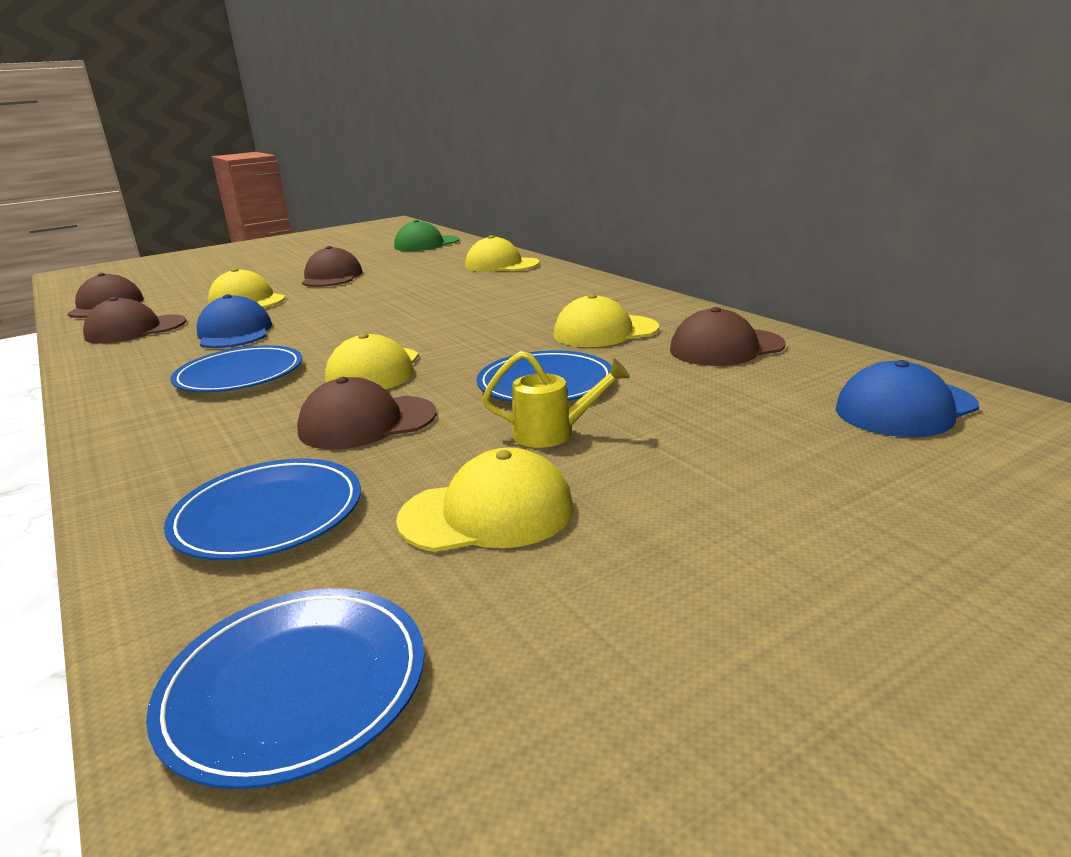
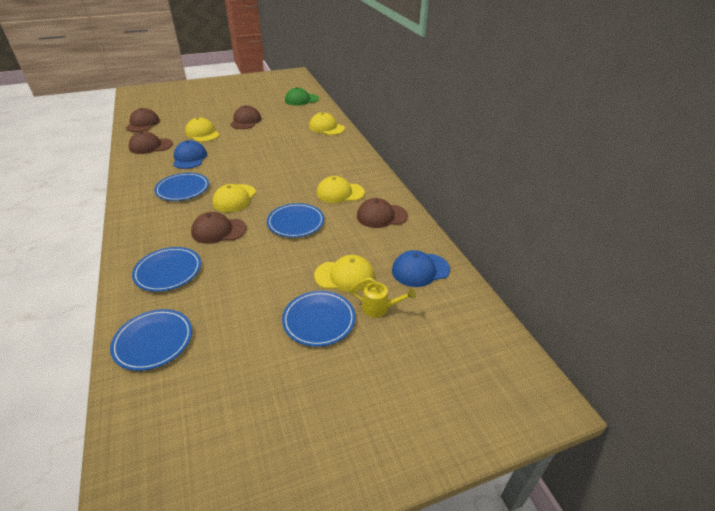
camera: 10 degrees right, 15 degrees up
(487, 513) = (237, 288): yellow cap -> yellow cap (344, 276)
(552, 433) = (281, 253): yellow watering can -> yellow watering can (379, 308)
(765, 537) = (319, 320): none -> blue plate

